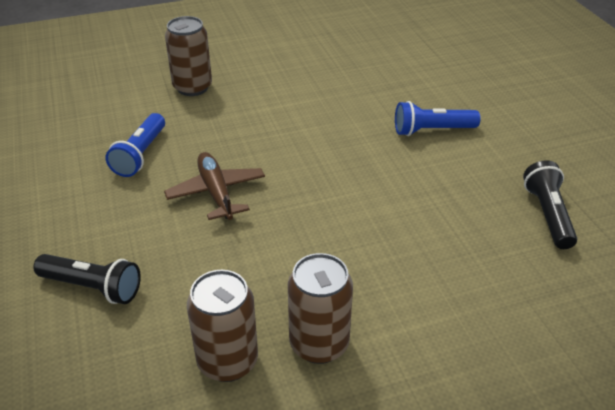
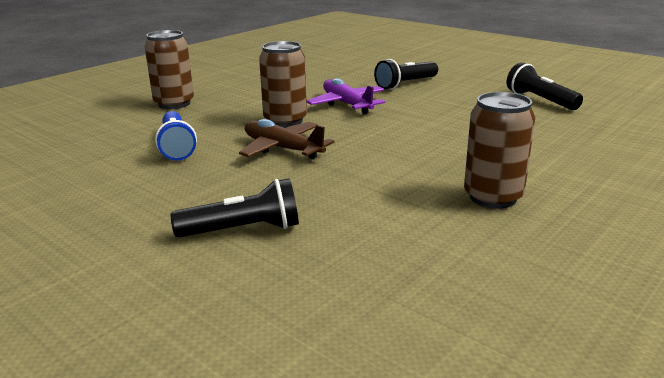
camera: 30 degrees left, 15 degrees down
(227, 361) = (437, 230): brown can -> brown can (285, 121)
(338, 144) = (346, 104): none -> purple plane
(432, 130) = (405, 84): blue flashlight -> black flashlight

